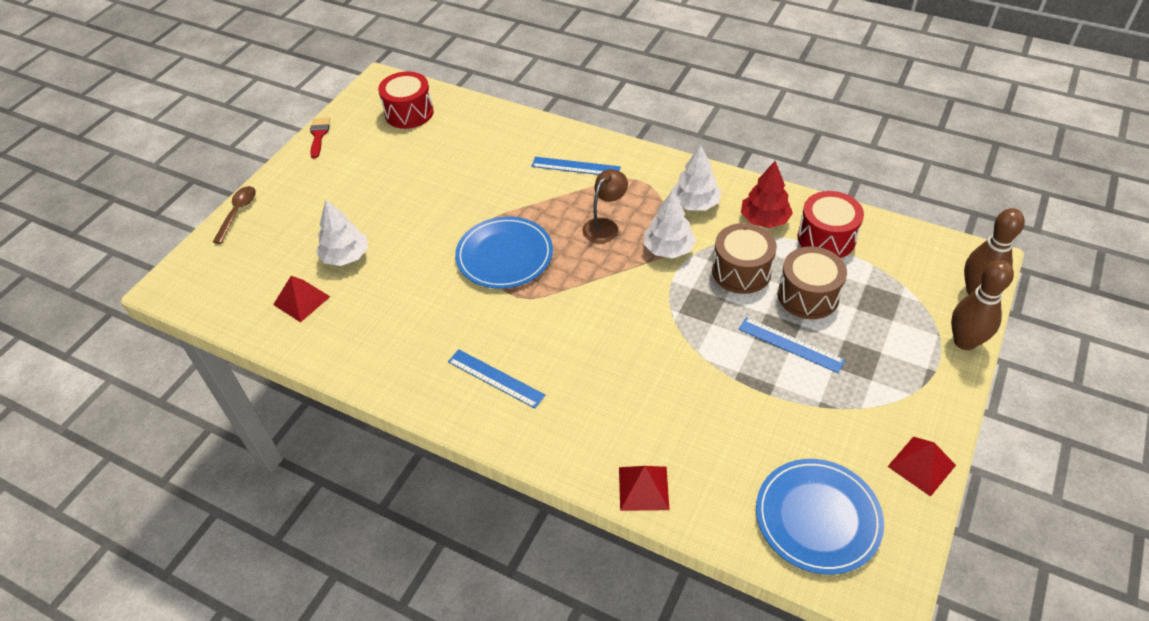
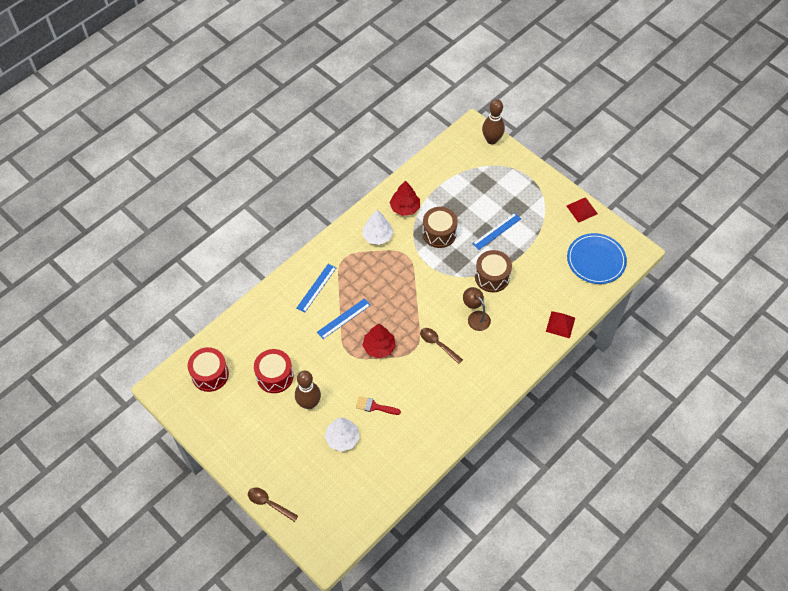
camera: 75 degrees left, 10 degrees up
(301, 300) = (371, 470): red pyramid -> none
(319, 135) = (206, 439): red brush -> red brush (375, 406)
(496, 378) = (471, 374): blue ruler -> blue ruler (343, 318)
(504, 255) = (379, 347): blue plate -> red tree
(535, 322) = (437, 344): none -> brown spoon
(605, 226) = (376, 287): brown lamp -> brown lamp (475, 317)
(668, 249) = (408, 261): white tree -> none
(808, 296) = (468, 210): brown drum -> brown drum (492, 277)
(826, 238) = (431, 185): red drum -> red drum (275, 376)
(964, 341) = (520, 160): brown bowling pin -> brown bowling pin (309, 403)

